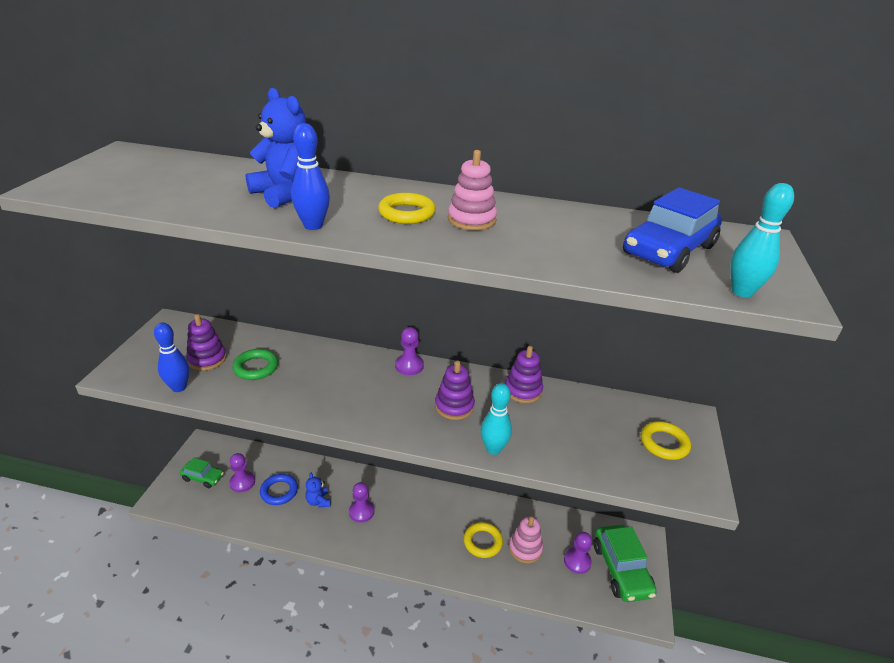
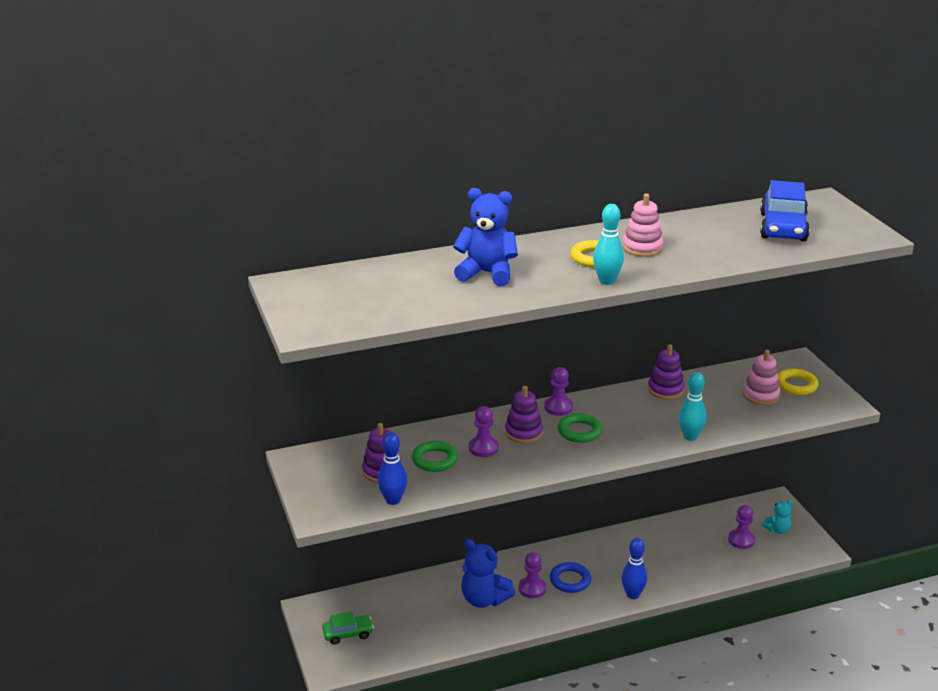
camera: 30 degrees left, 5 degrees down
(242, 482) = (393, 619): purple pawn -> purple pawn (483, 448)
(279, 491) = (438, 609): blue ring -> blue ring (570, 580)
(313, 226) = (552, 289): blue bowling pin -> blue bowling pin (632, 594)
(318, 501) = (484, 599): blue teddy bear -> blue teddy bear, size x1.83
(399, 396) = (579, 431): none -> green ring
(454, 406) = (629, 421): purple stacking toy -> purple stacking toy (523, 433)
(482, 542) = (656, 562): yellow ring -> none
(525, 548) = (694, 550): pink stacking toy -> pink stacking toy (761, 395)
(621, 569) = (777, 530): green car -> turquoise teddy bear
(742, 292) = (849, 241): turquoise bowling pin -> turquoise bowling pin (607, 281)

